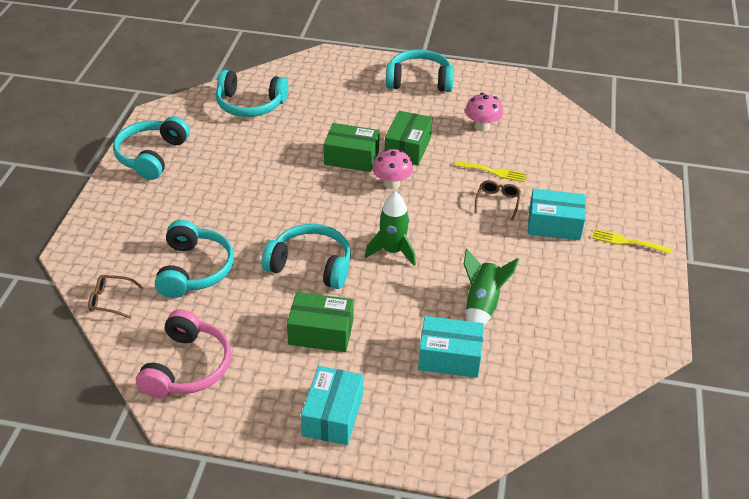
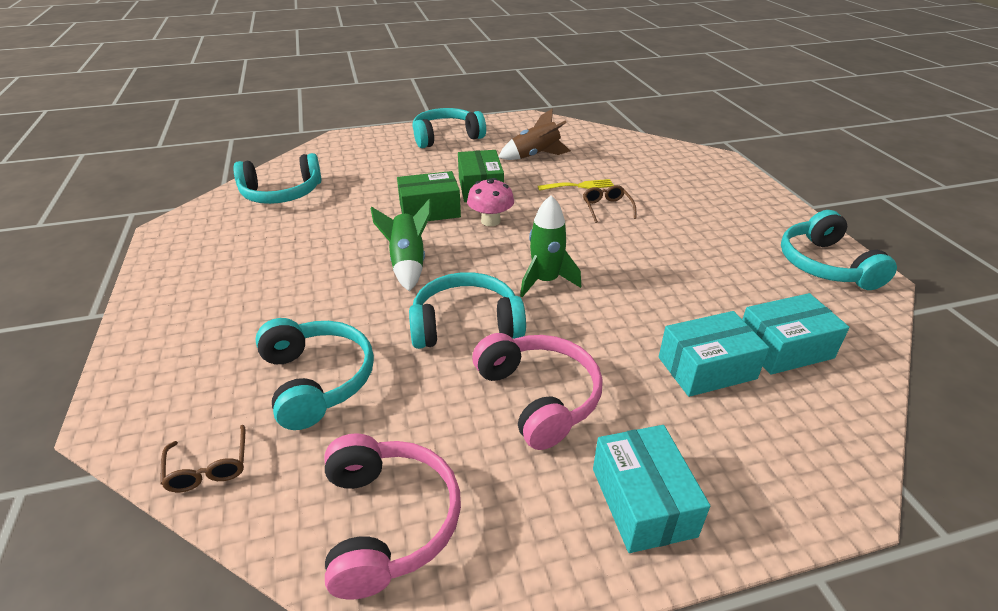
camera: 25 degrees left, 5 degrees down
(111, 300) = (208, 468): brown glasses -> brown glasses turned 90 degrees counterclockwise
(151, 156) = (183, 270): turquoise headphones -> turquoise headphones (825, 265)
(321, 332) = (539, 397): green box -> pink headphones
(482, 126) = (535, 156): pink mushroom -> brown rocket
(482, 305) = (685, 302): green rocket -> green rocket (407, 264)
(554, 225) = (675, 211): turquoise box -> turquoise box (784, 348)
(627, 242) = (749, 206): yellow fork -> none

